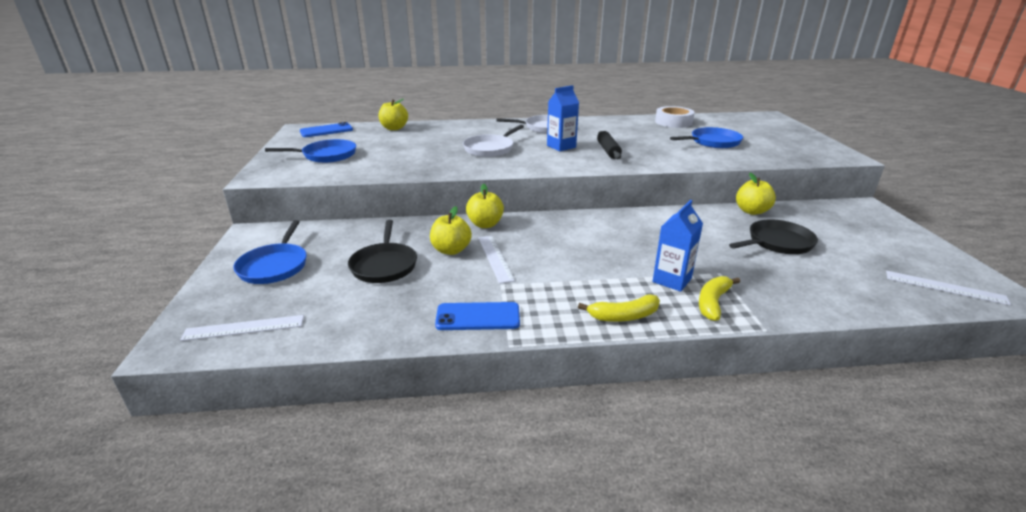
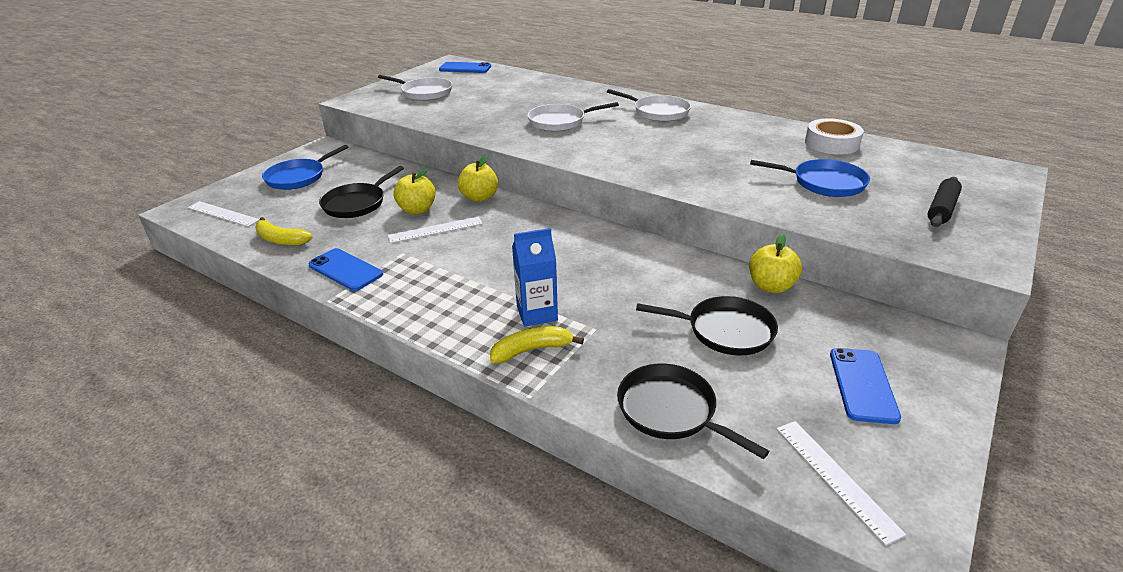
camera: 40 degrees right, 5 degrees up
(327, 155) = (424, 93): blue pan -> white pan
(394, 128) = (520, 78): yellow apple -> none
(495, 258) = (435, 230): white ruler -> white ruler turned 45 degrees clockwise
(561, 146) = (631, 138): blue carton -> none
(608, 150) = (670, 157): black rolling pin -> black rolling pin (941, 209)
(623, 316) = (439, 321): yellow banana -> yellow banana (281, 240)
(837, 296) = (670, 410): none -> black pan
(872, 240) = (863, 385): none -> blue phone

